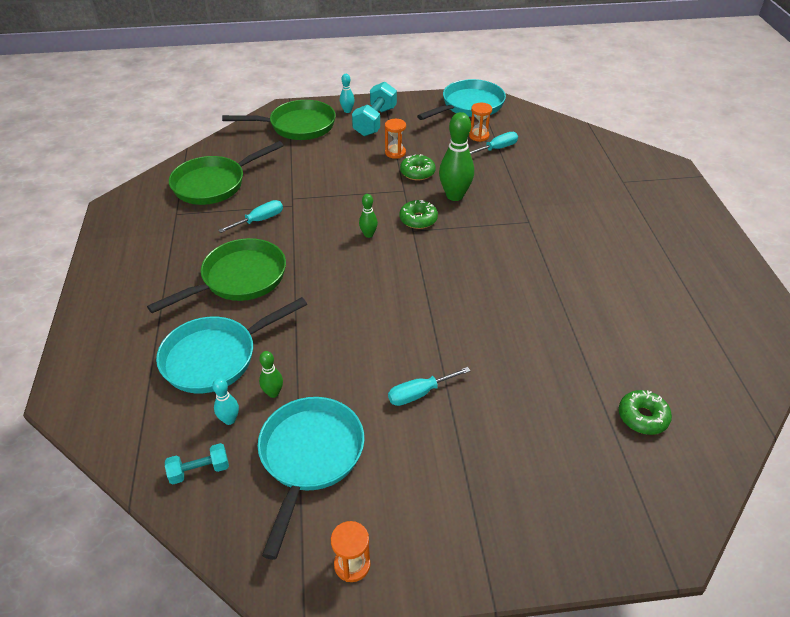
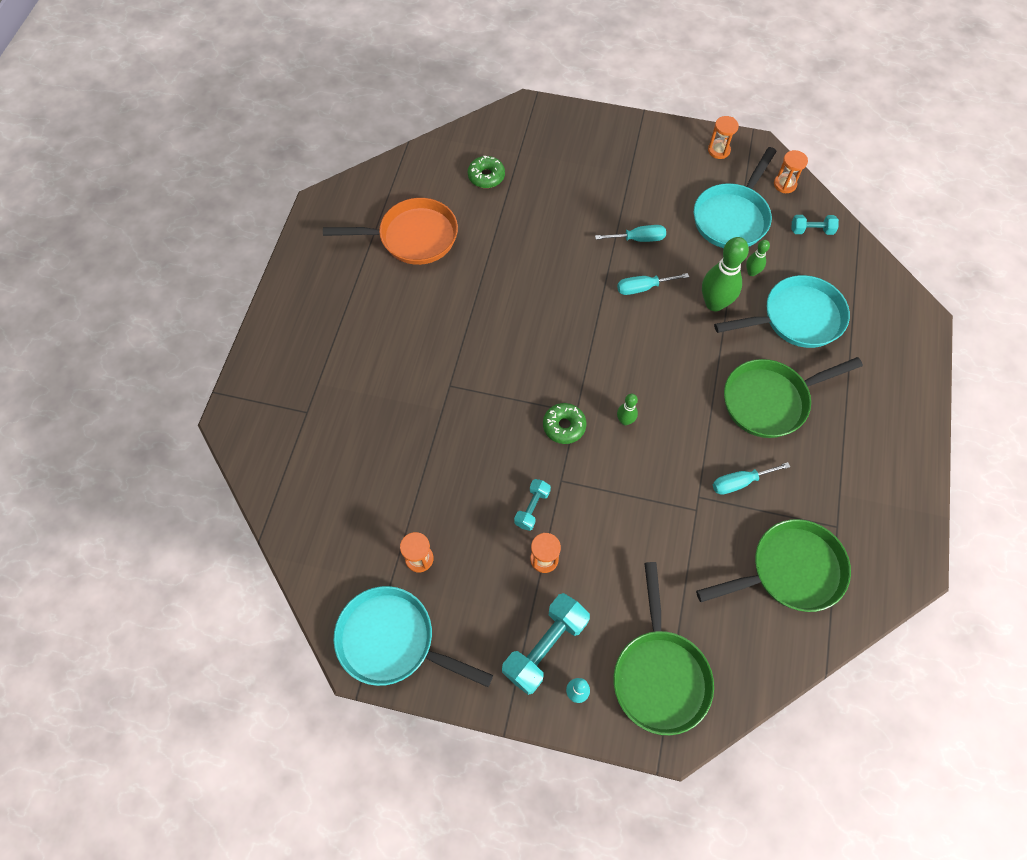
camera: 160 degrees left, 20 degrees up
(229, 420) = (788, 260): turquoise bowling pin -> none
(241, 534) = (784, 184): none -> orange hourglass
(298, 126) = (660, 675): green pan -> green pan turned 105 degrees counterclockwise
(417, 172) = (532, 508): green donut -> turquoise dumbbell
(454, 196) = (507, 451): green bowling pin -> green bowling pin (714, 303)
(469, 106) = (392, 641): turquoise pan -> turquoise pan turned 45 degrees clockwise
(497, 148) = (411, 522): turquoise screwdriver -> turquoise screwdriver (643, 288)
(662, 324) = (413, 237): none -> orange pan

